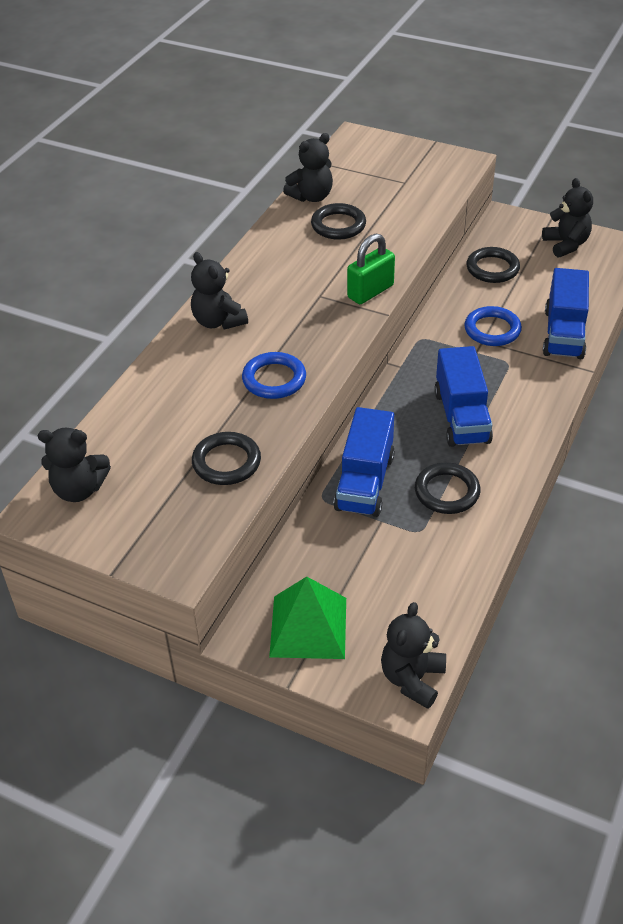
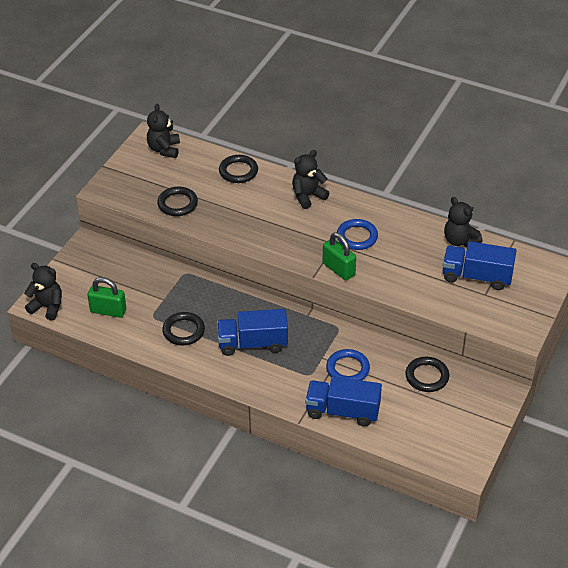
camera: 90 degrees right, 0 degrees up
(274, 379) = (248, 222): blue ring -> blue ring (357, 237)
(308, 626) = (89, 266): green pyramid -> none
(338, 225) = (421, 254): black ring -> black ring (238, 171)
(364, 482) = (196, 292): blue truck -> blue truck (476, 276)
(413, 589) = (108, 311): none -> green padlock
(566, 244) = (464, 429): black teddy bear -> none

